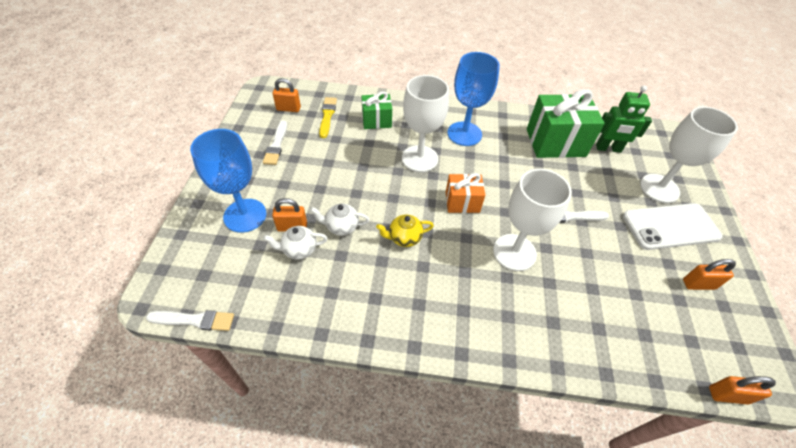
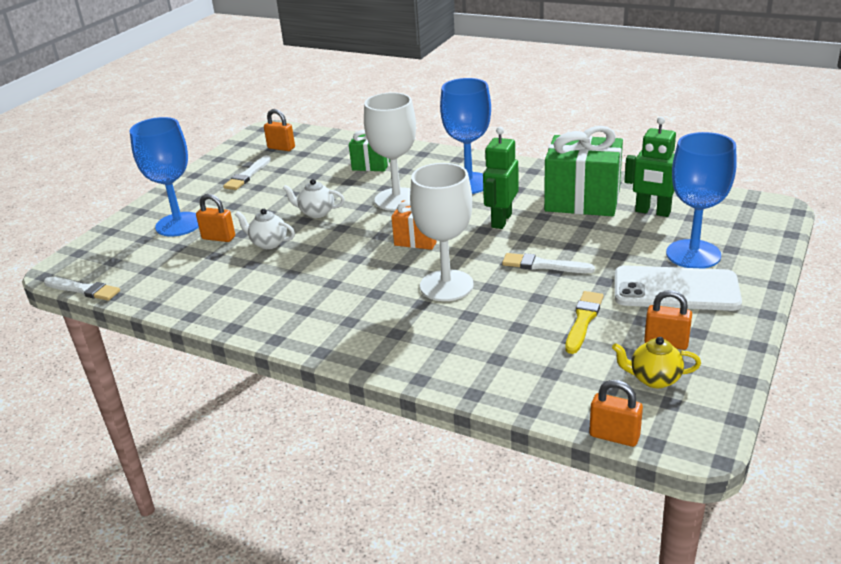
camera: 25 degrees right, 20 degrees down
(299, 250) = (213, 255): white teapot -> white teapot (316, 213)
(327, 116) = (319, 156): yellow brush -> yellow brush (583, 320)
(404, 238) = (329, 259): yellow teapot -> yellow teapot (654, 379)
(512, 172) = (501, 220): none -> green robot
(659, 188) = (693, 254): white goblet -> blue goblet

